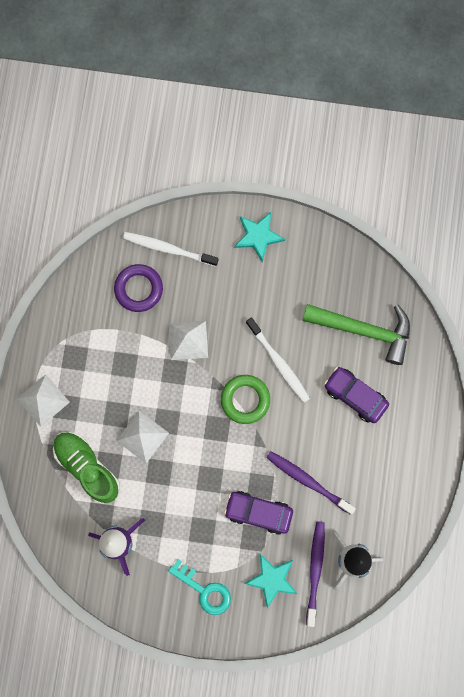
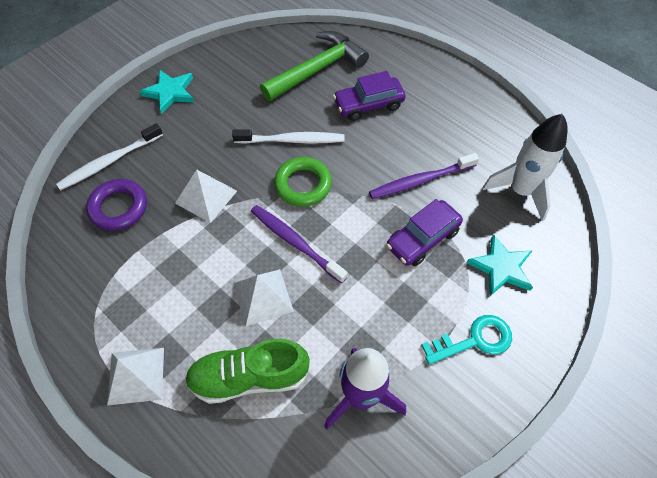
camera: 55 degrees left, 20 degrees down
(315, 570) = (514, 225): purple toothbrush -> purple toothbrush (295, 242)

